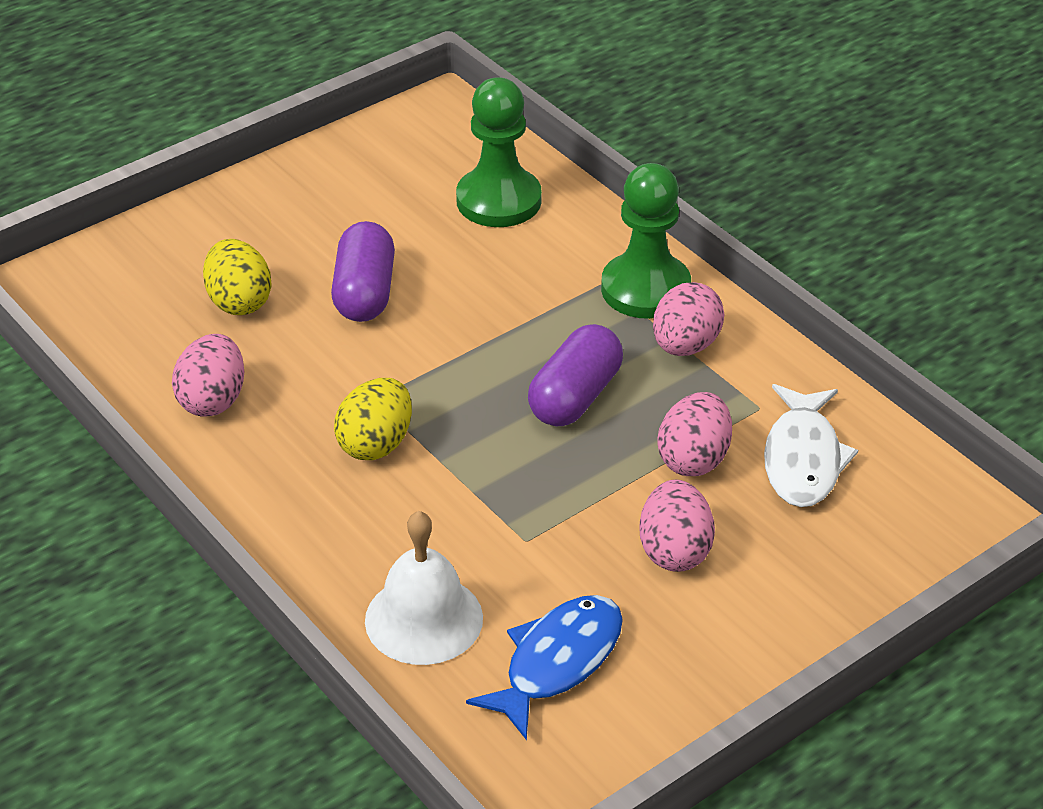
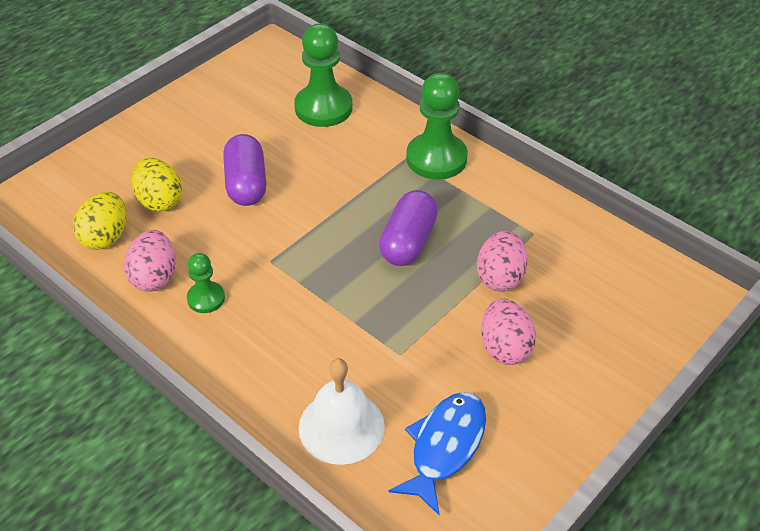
camera: 10 degrees left, 5 degrees up
(277, 436) = (206, 298): none -> green pawn
(376, 444) = (278, 295): yellow egg -> yellow egg (105, 237)
(685, 346) = (473, 195): pink egg -> none
(803, 459) = (573, 267): white fish -> none

